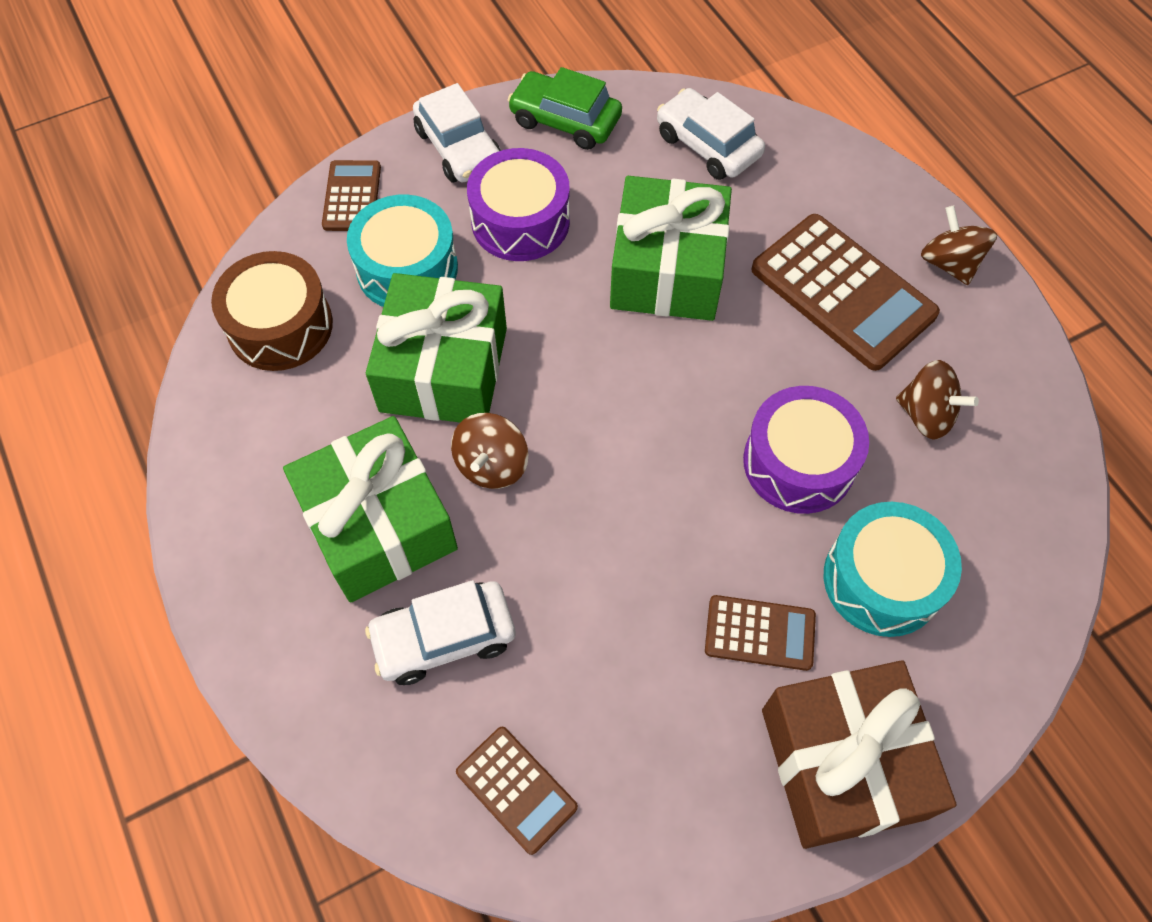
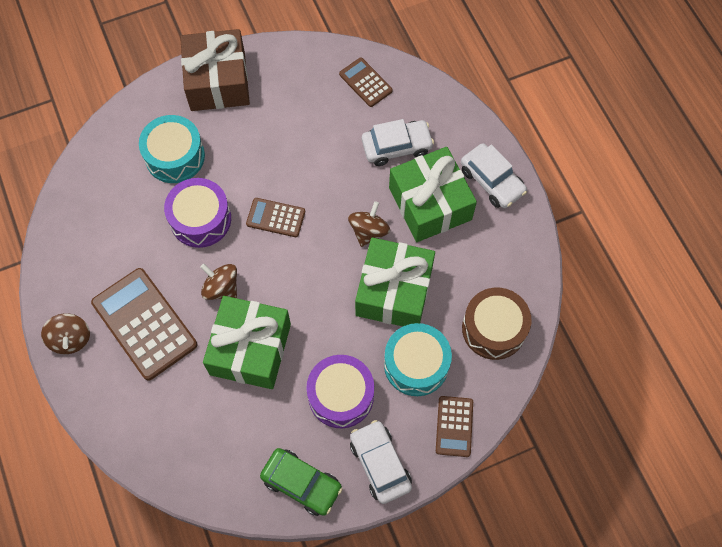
camera: 175 degrees left, 5 degrees up
(708, 145) = (203, 451): white car -> white car (492, 181)
(759, 633) = (242, 137): brown calculator -> brown calculator (276, 218)
(926, 415) = (122, 240): brown spinning top -> brown spinning top (221, 288)

